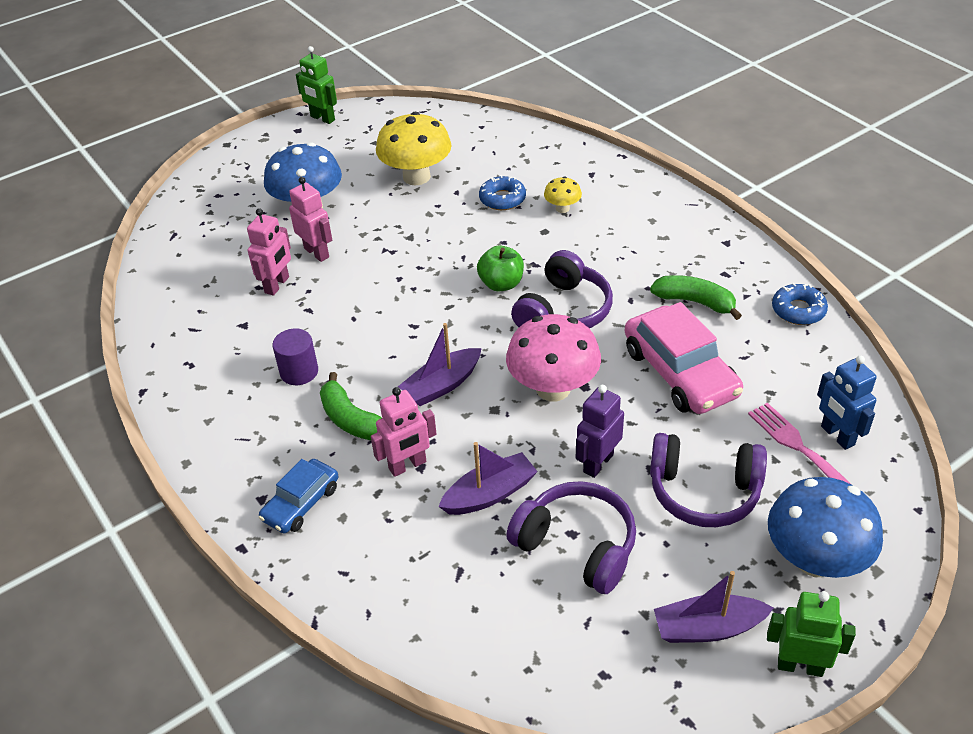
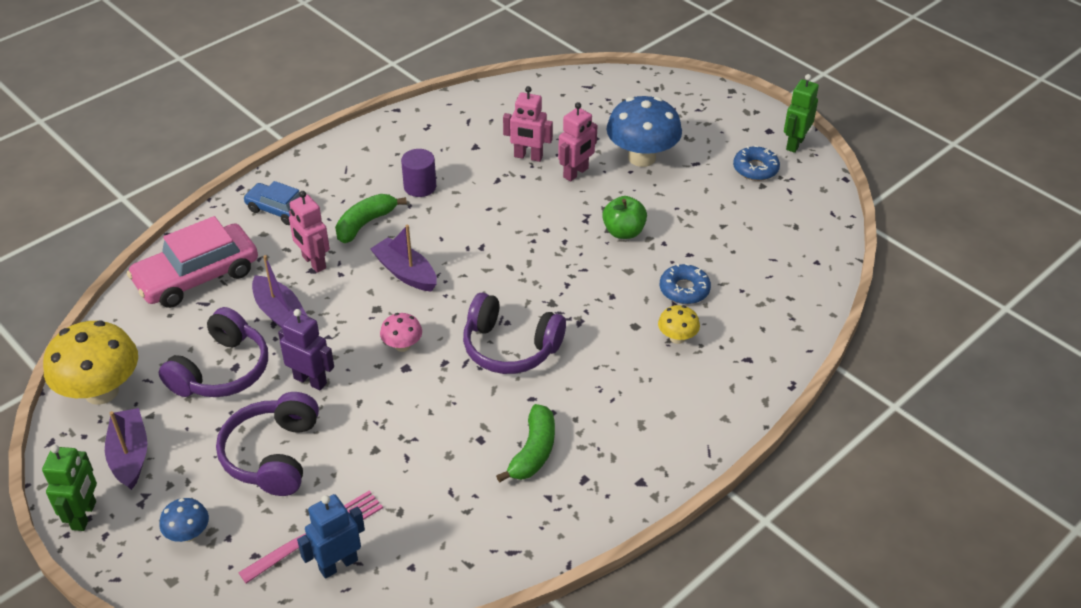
camera: 80 degrees right, 0 degrees up
(416, 177) = (708, 222): yellow mushroom -> yellow mushroom (101, 391)
(501, 284) = (546, 299): green apple -> green apple (623, 232)
(553, 388) = (402, 346): pink mushroom -> pink mushroom, size x0.48
(680, 372) = (426, 438): pink car -> pink car (197, 276)
(798, 310) = (528, 544): blue donut -> blue donut (755, 169)
(815, 560) = (188, 534): blue mushroom -> blue mushroom, size x0.48

